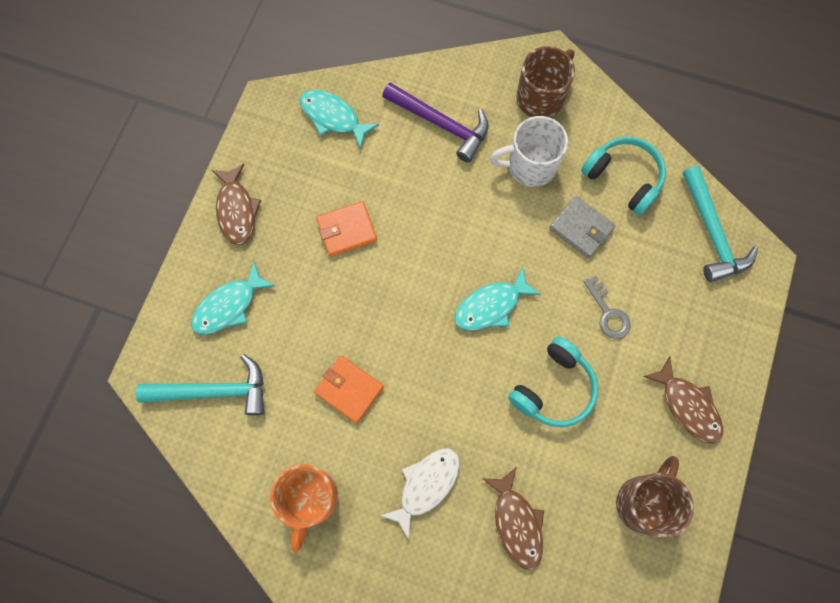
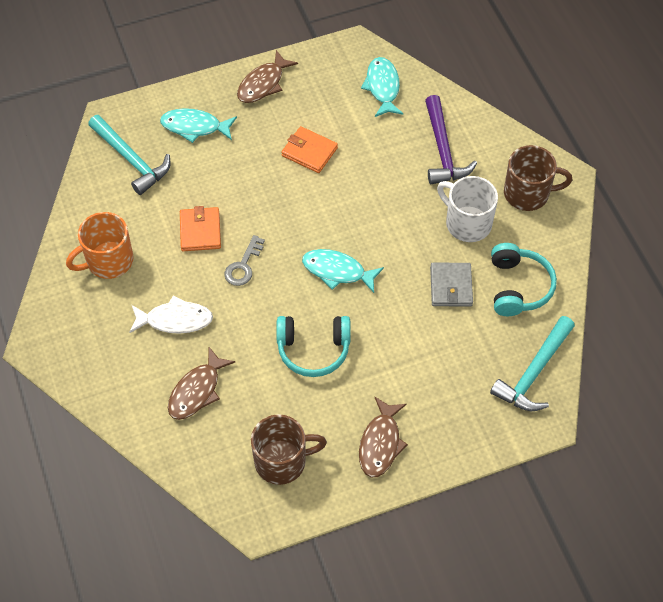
camera: 50 degrees right, 15 degrees down
(608, 313) = (402, 346): grey key -> grey key (243, 266)

